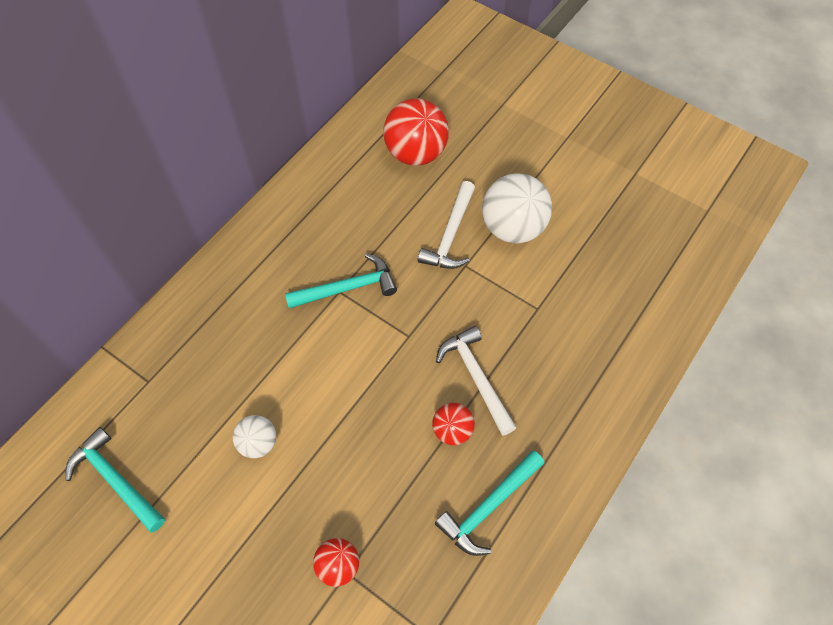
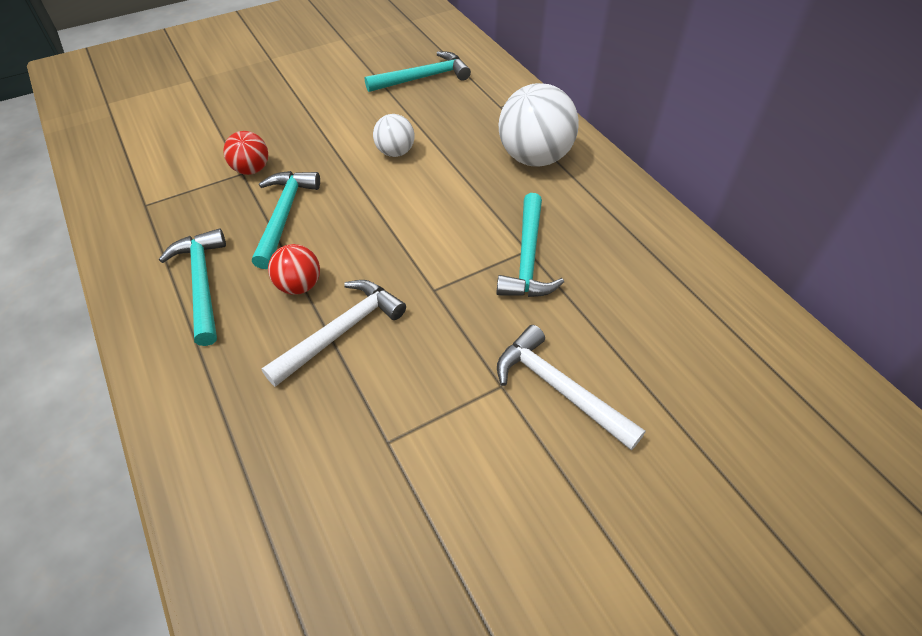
camera: 115 degrees right, 10 degrees down
(384, 492) = (284, 215): none -> turquoise hammer
(416, 153) = (730, 405): red ball -> none
(476, 377) = (342, 331): white hammer -> white hammer turned 45 degrees counterclockwise
(512, 228) = (537, 476): white ball -> white ball (534, 158)

